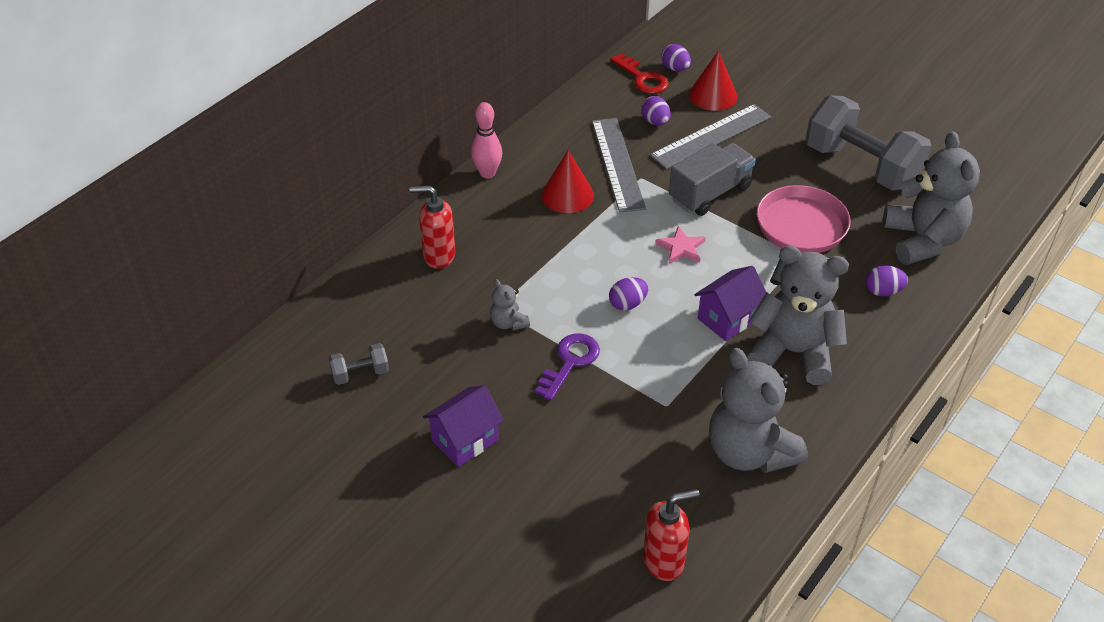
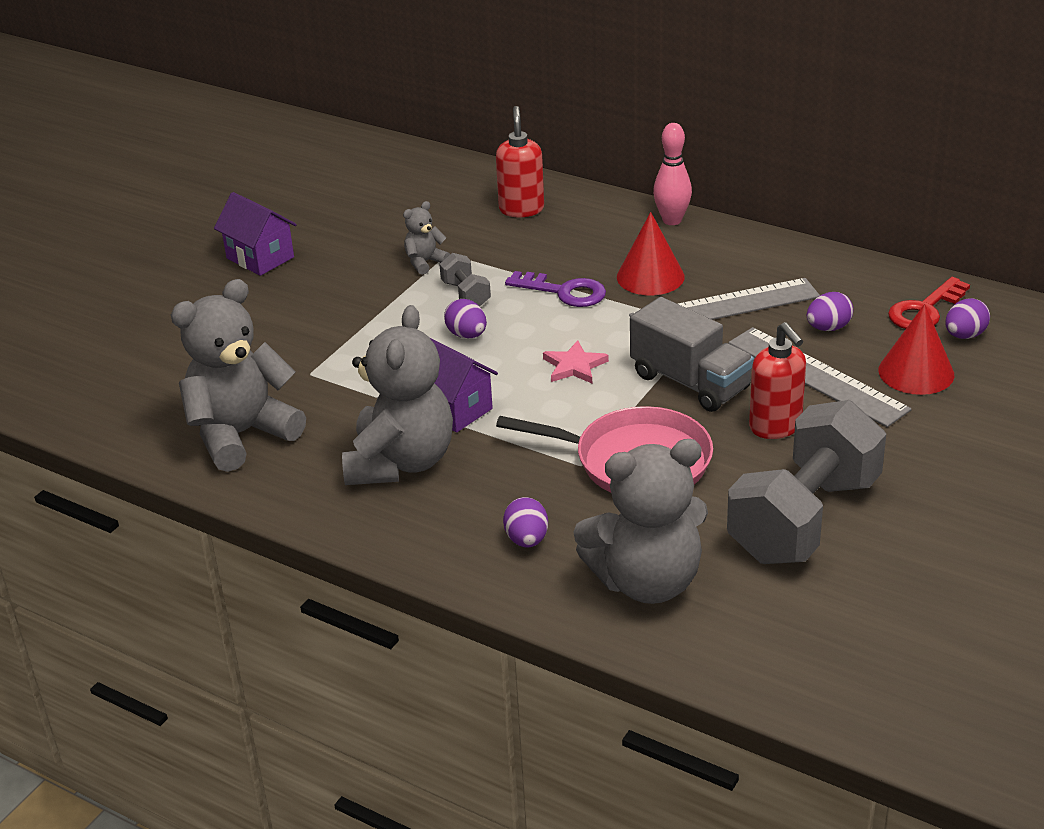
camera: 85 degrees right, 10 degrees down
(360, 373) = (345, 192): grey dumbbell -> grey dumbbell (465, 294)
(570, 362) = (369, 306): purple key -> purple key (564, 292)
(664, 561) = (100, 386): red soap dispenser -> red soap dispenser (775, 427)

